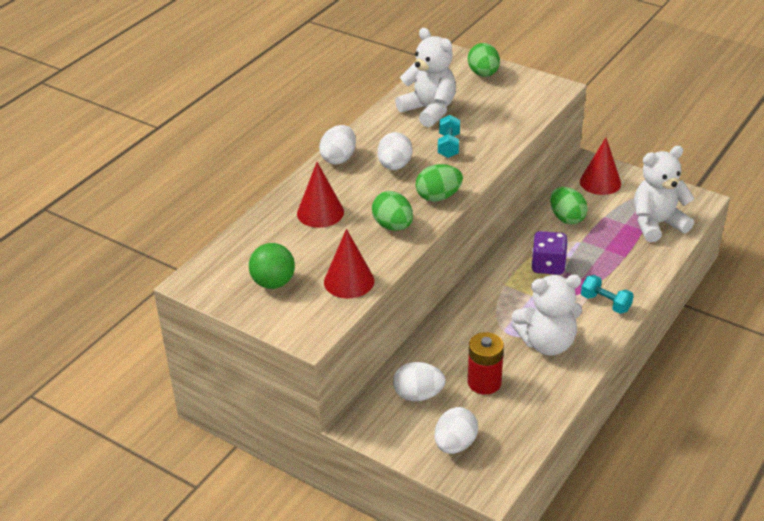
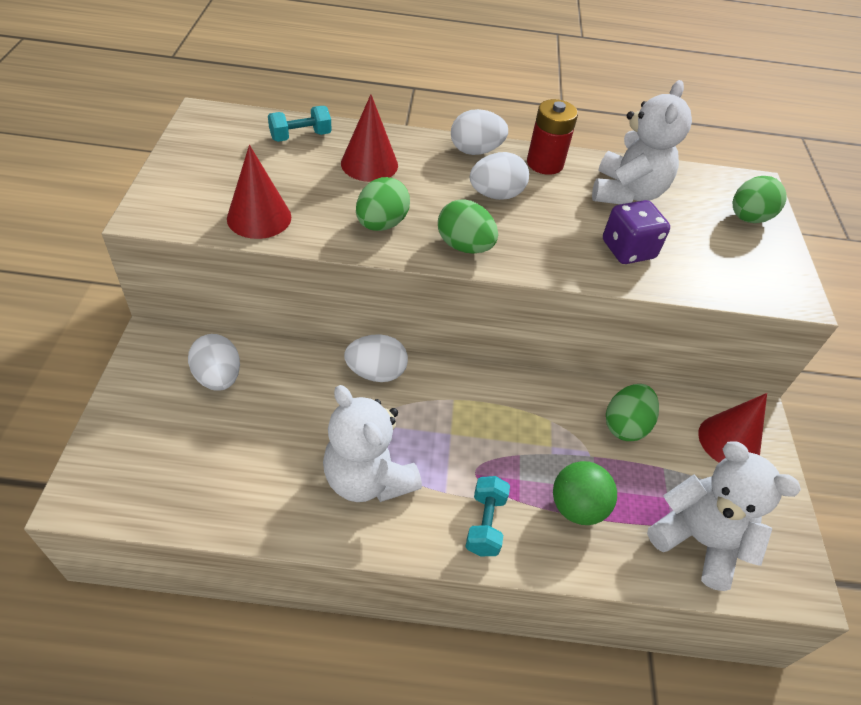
camera: 55 degrees right, 10 degrees up
(273, 283) = (228, 165): green ball -> green ball (576, 507)
(448, 146) = (572, 228): turquoise dumbbell -> turquoise dumbbell (300, 136)
(455, 444) = (146, 438): white egg -> white egg (376, 372)
(484, 382) = (265, 433): red battery -> red battery (544, 163)
(548, 266) = (518, 433): purple dice -> purple dice (628, 250)

